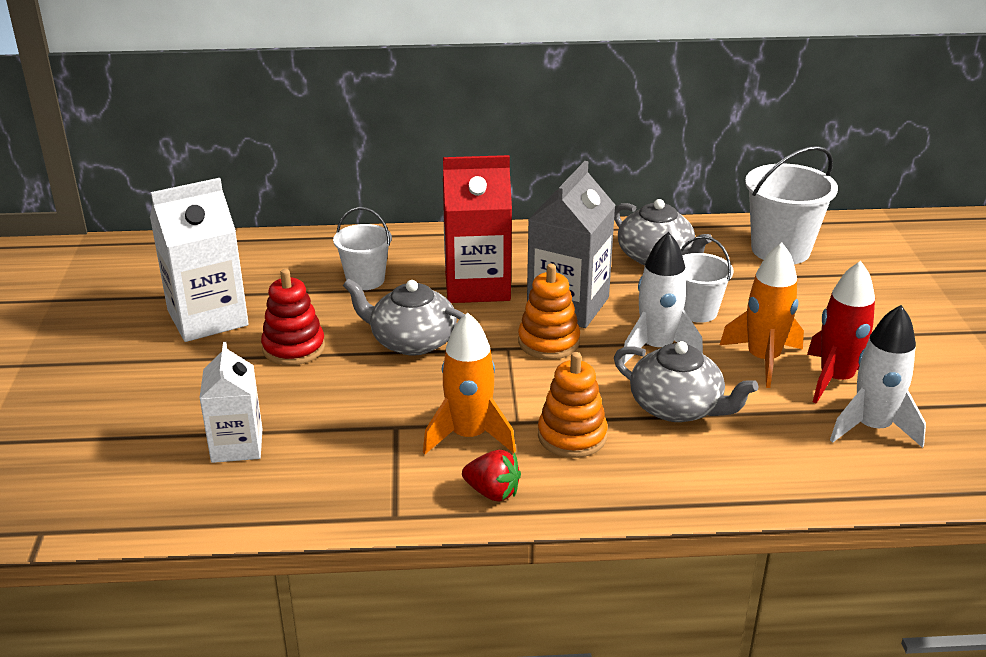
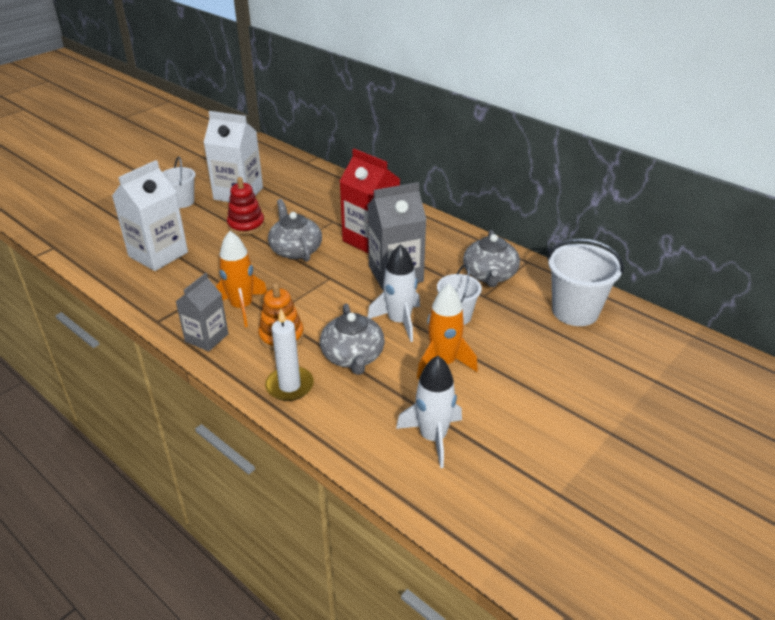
camera: 45 degrees right, 5 degrees up
(237, 445) = (158, 254): white carton -> white carton, size x1.57
(365, 280) = (327, 210): white bucket -> white bucket (182, 202)
(492, 492) = (206, 338): red strawberry -> grey carton
(548, 342) = (353, 286): orange stacking toy -> none
(673, 475) = (289, 386): none -> white candle
(836, 380) = (463, 400): red rocket -> none

